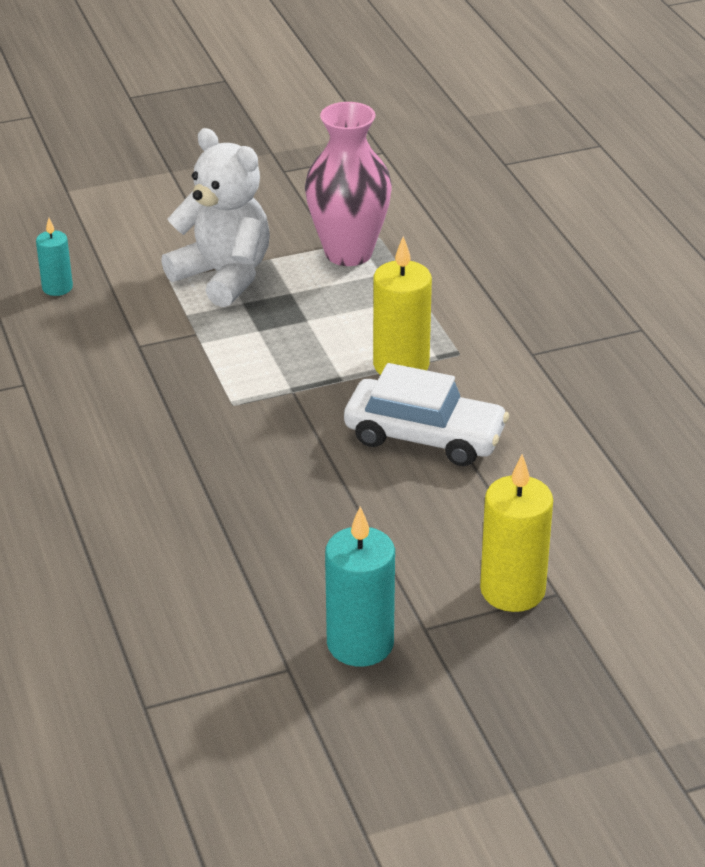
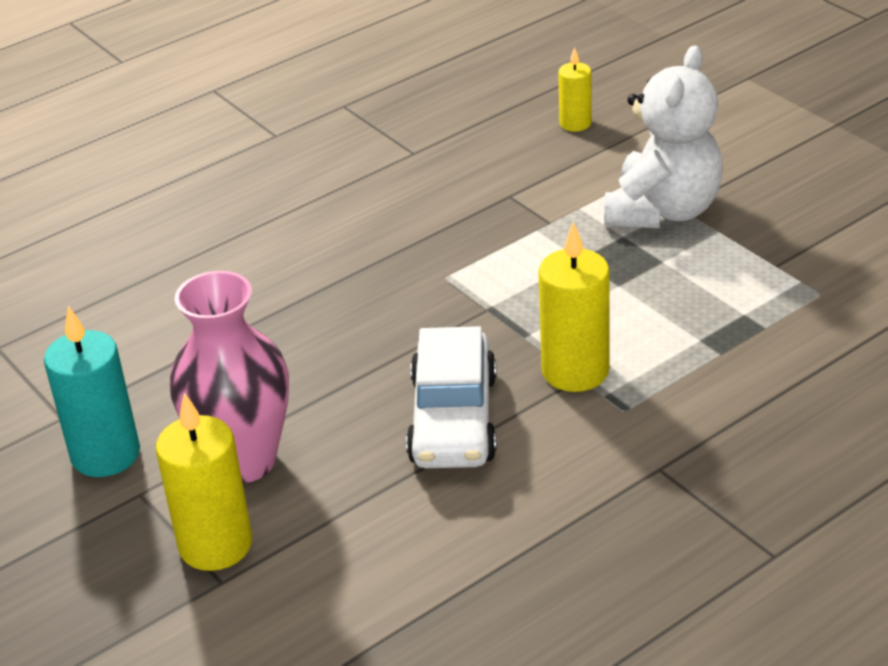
camera: 75 degrees right, 0 degrees up
(57, 287) = (575, 123): turquoise candle -> yellow candle
(348, 253) = (769, 280): pink vase -> pink vase (243, 461)

